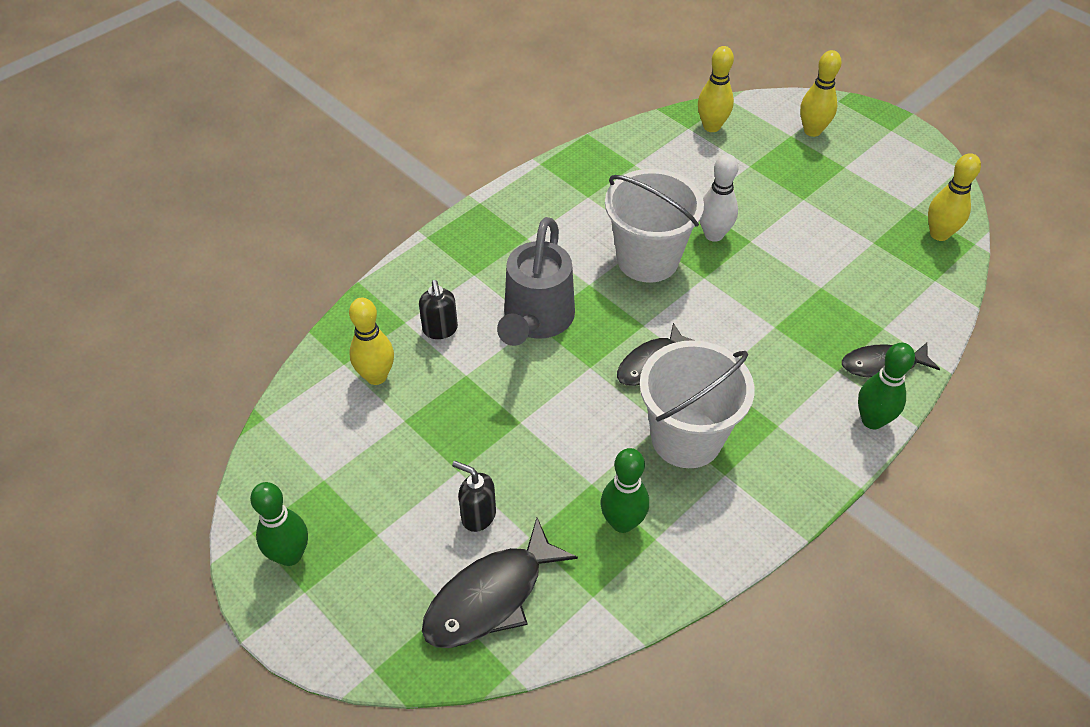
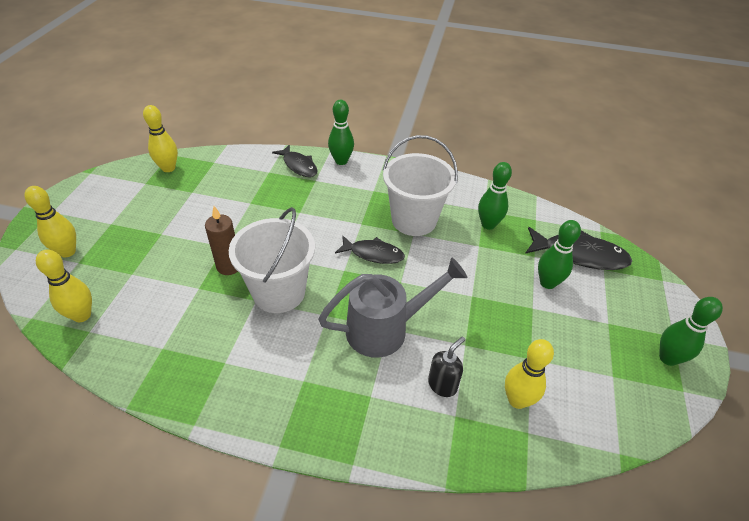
camera: 125 degrees left, 5 degrees down
(478, 515) = (547, 283): black soap dispenser -> green bowling pin
(713, 234) = (229, 266): white bowling pin -> brown candle

